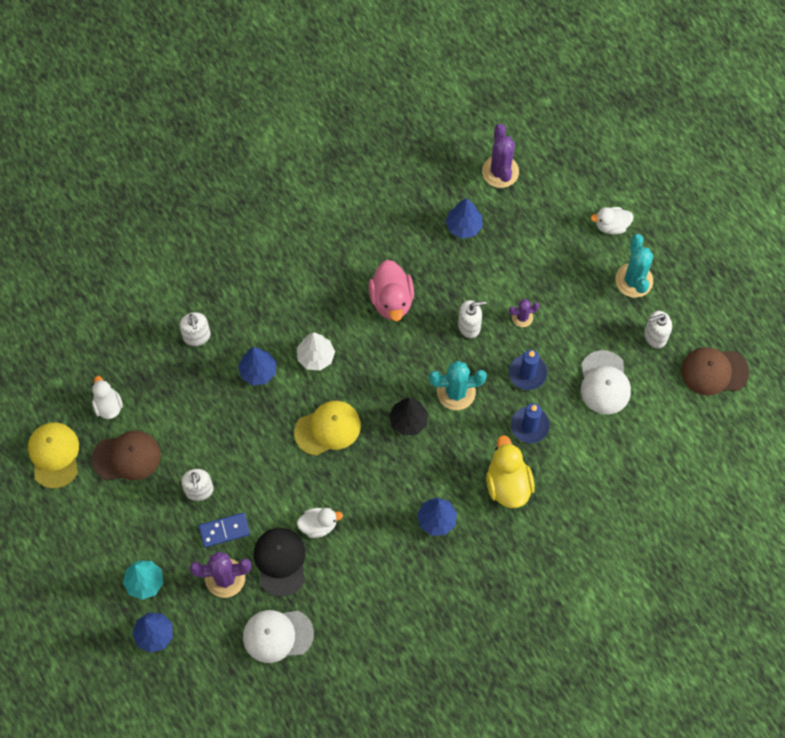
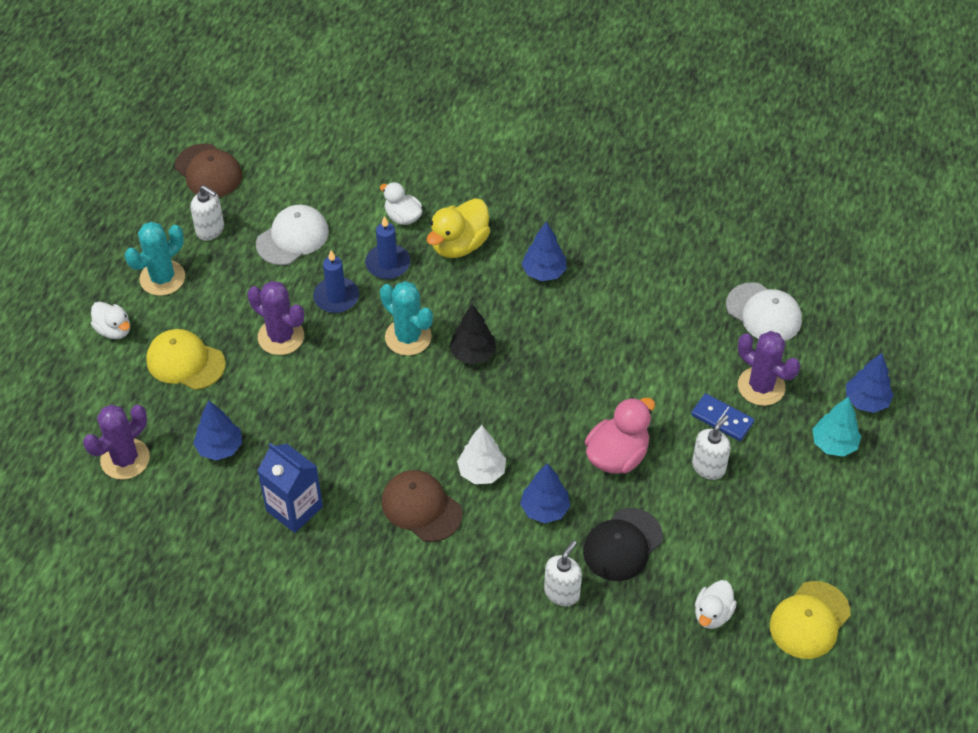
camera: 130 degrees left, 15 degrees down
(126, 457) = (743, 554): brown cap -> brown cap (421, 507)
(280, 561) = (702, 356): black cap -> black cap (622, 545)
(318, 525) = (640, 352): white duck -> white duck (403, 217)
(328, 428) = (543, 410): yellow cap -> yellow cap (185, 362)
(383, 237) = (294, 508): none -> blue carton
(391, 300) = (360, 452): pink duck -> pink duck (617, 456)
(469, 326) = (329, 371): white soap dispenser -> none
(522, 317) = (281, 337): purple cactus -> purple cactus, size x1.78

